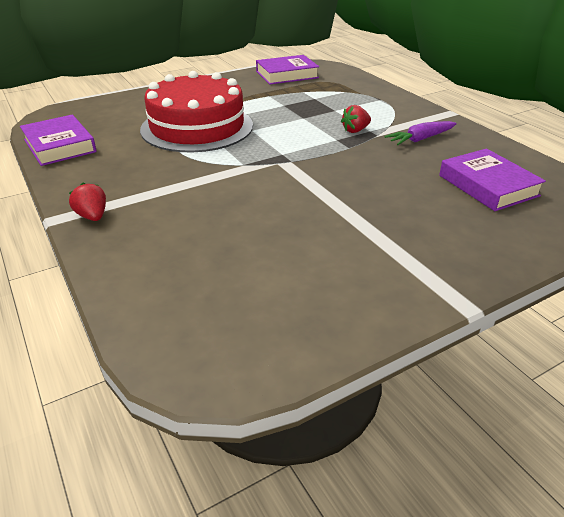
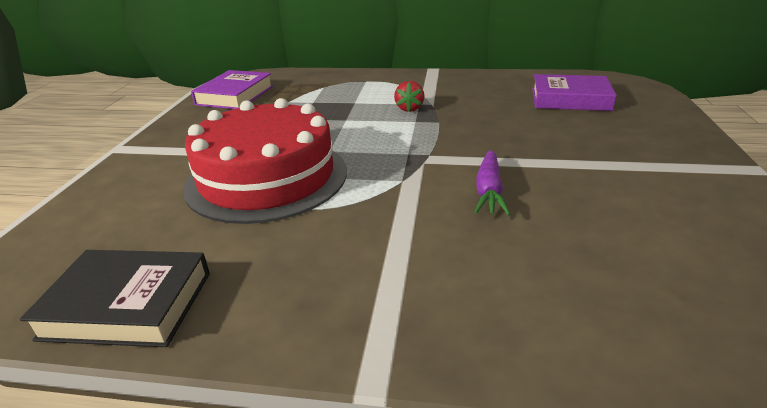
camera: 50 degrees left, 5 degrees down
(59, 145) = (128, 305): purple book -> black book
(92, 216) = (406, 335): red strawberry -> none
(420, 139) = (464, 93): purple carrot -> purple carrot (489, 191)

